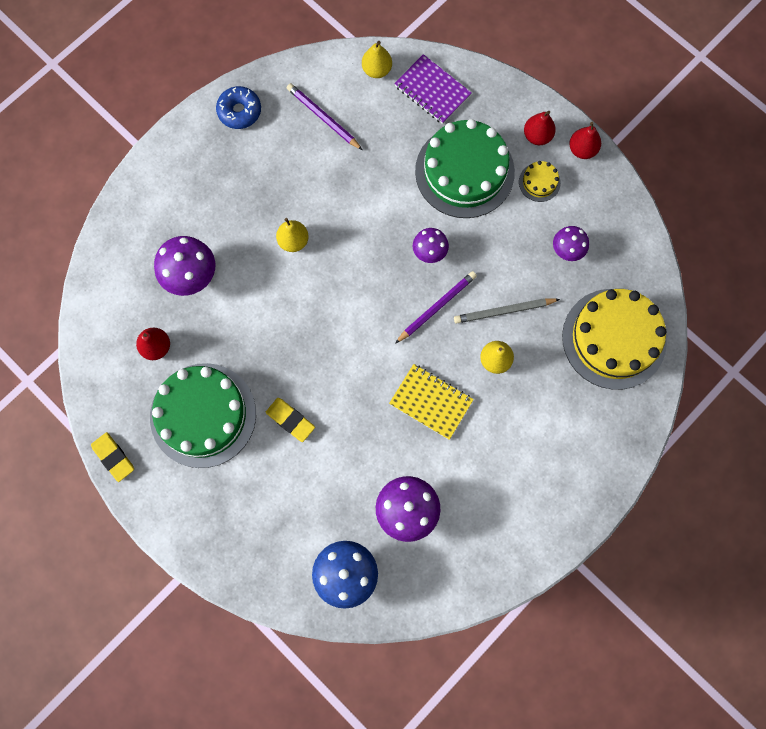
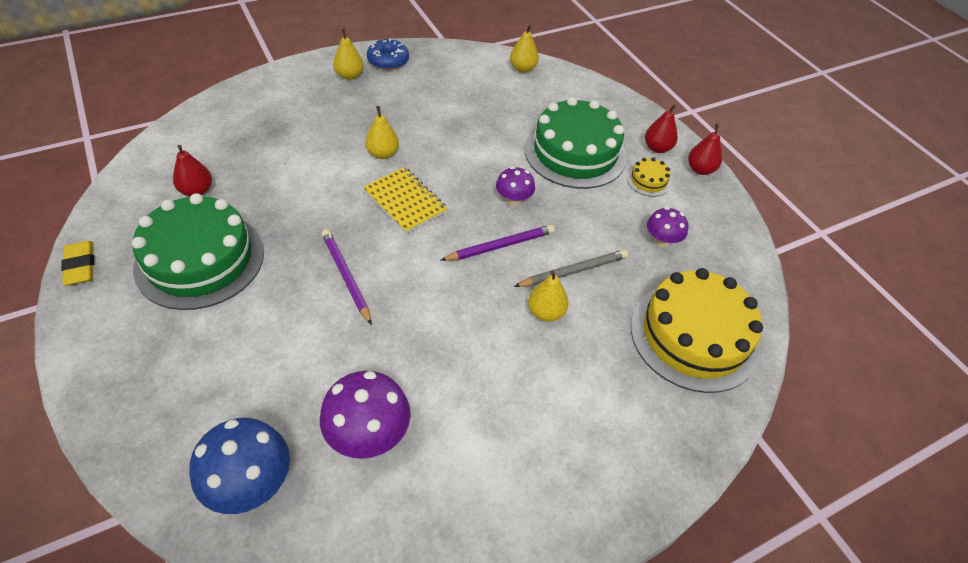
camera: 15 degrees right, 25 degrees down
(190, 276) = (269, 149): purple mushroom -> none
(212, 148) = (349, 75): none -> yellow pear
(290, 420) = (288, 294): yellow eraser -> none
(323, 118) = (459, 83): purple pencil -> purple pencil (346, 276)
(431, 402) = (454, 328): yellow notebook -> yellow notebook (405, 202)
(432, 90) = (567, 93): purple notebook -> none
(504, 311) = (573, 271): grey pencil -> grey pencil turned 150 degrees clockwise

